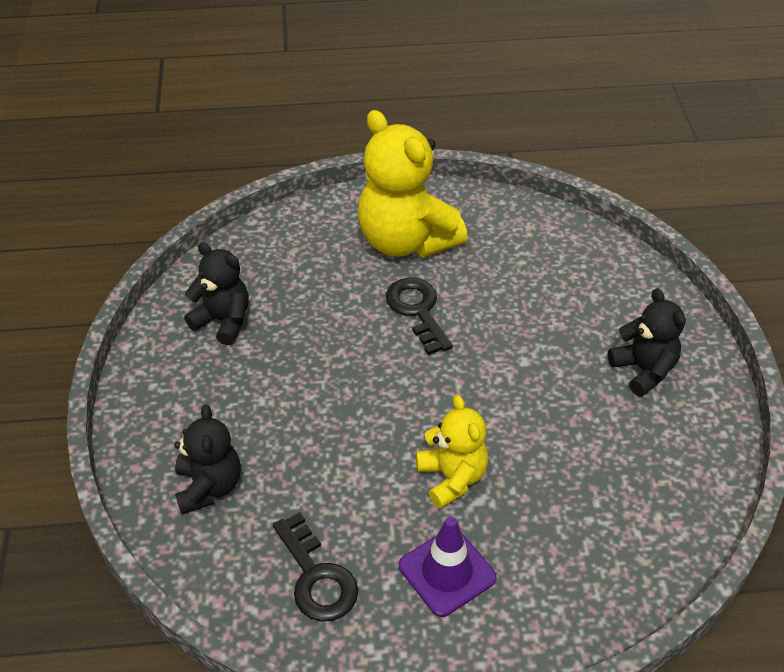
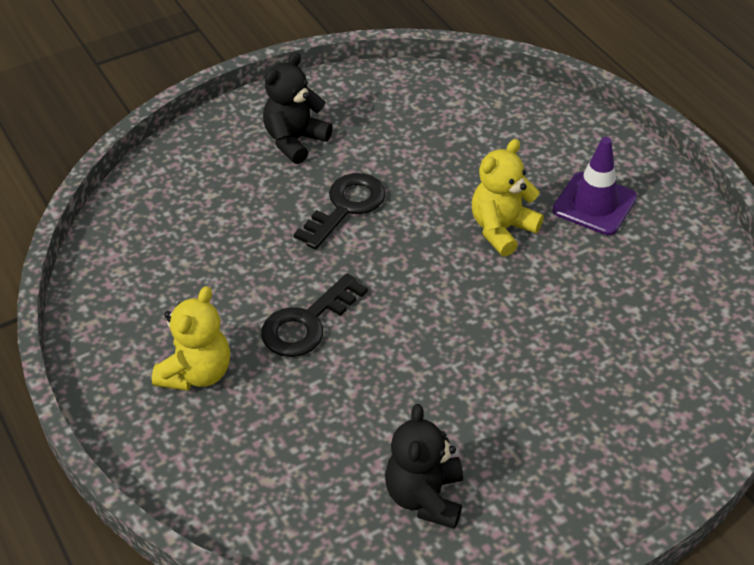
camera: 115 degrees left, 0 degrees up
(209, 486) = (640, 399): black teddy bear -> none
(317, 577) = (664, 281): black key -> black key (346, 207)
(406, 241) = (196, 373): yellow teddy bear -> yellow teddy bear, size x0.57

